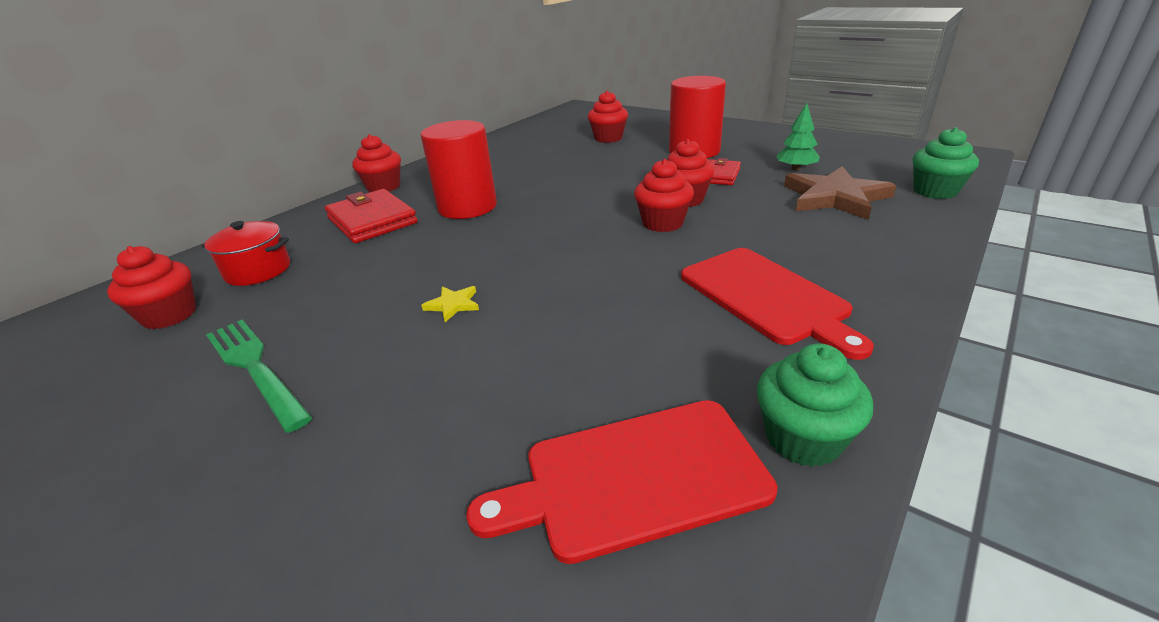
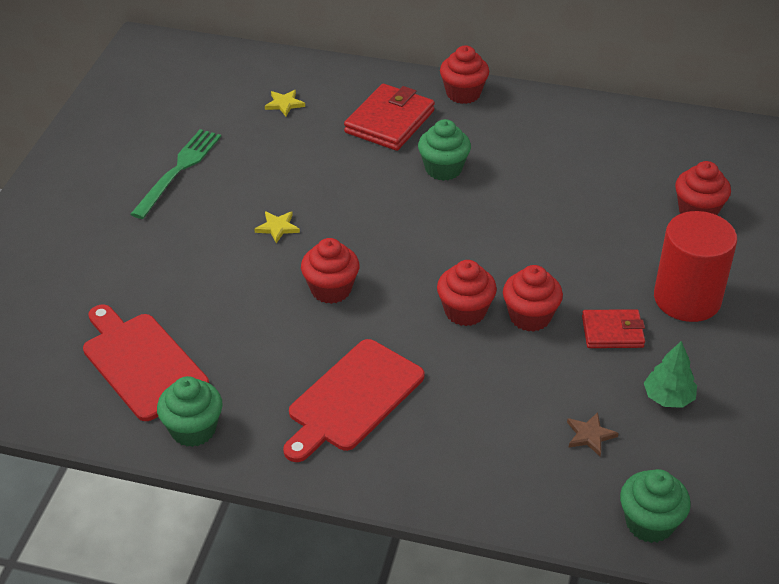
camera: 65 degrees right, 10 degrees up
(170, 315) = (216, 98): red cupcake -> red cupcake (331, 289)
(258, 271) = (284, 104): red pot -> yellow star
(467, 207) = (443, 169): red cylinder -> green cupcake
(835, 197) = (590, 435): brown star -> brown star, size x0.44

